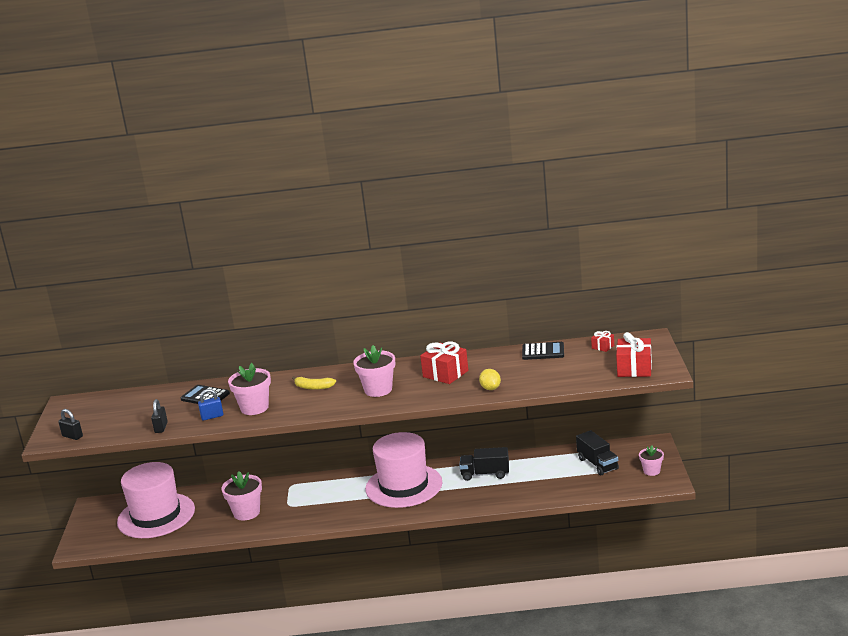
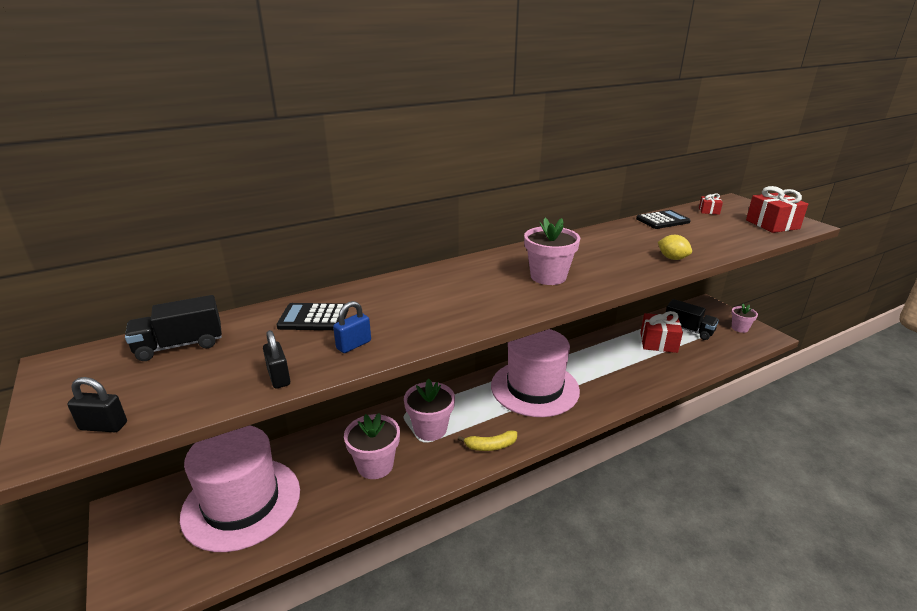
camera: 30 degrees left, 5 degrees up
(254, 408) = (408, 322): pink flower pot -> pink flower pot (430, 429)
(313, 387) = (461, 285): yellow banana -> yellow banana (490, 446)
(445, 374) = (599, 250): red gift -> red gift (658, 342)
(485, 474) = (602, 359): black truck -> black truck (180, 345)

